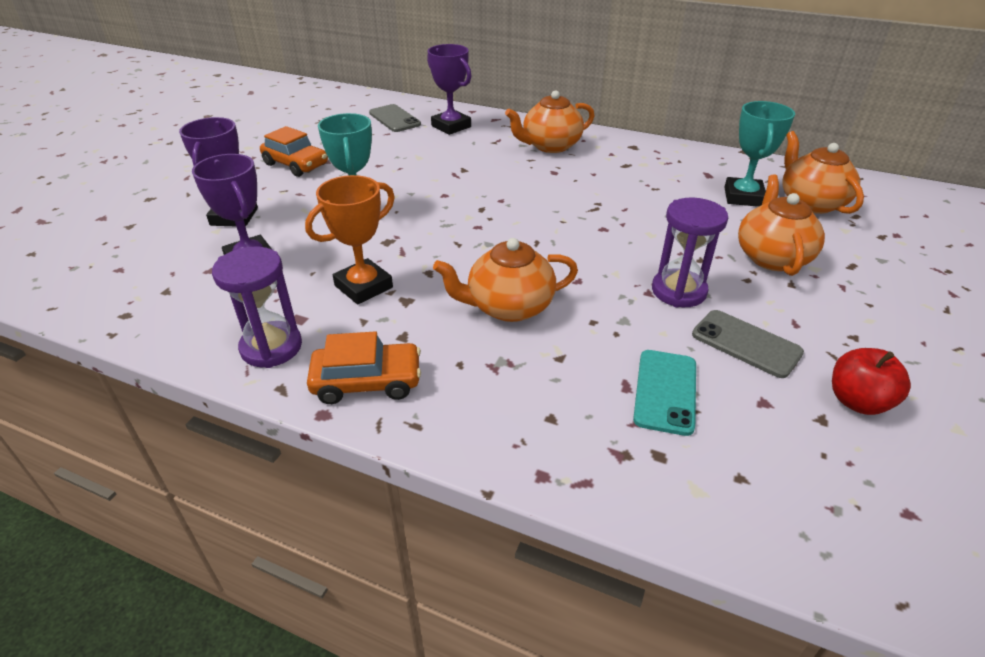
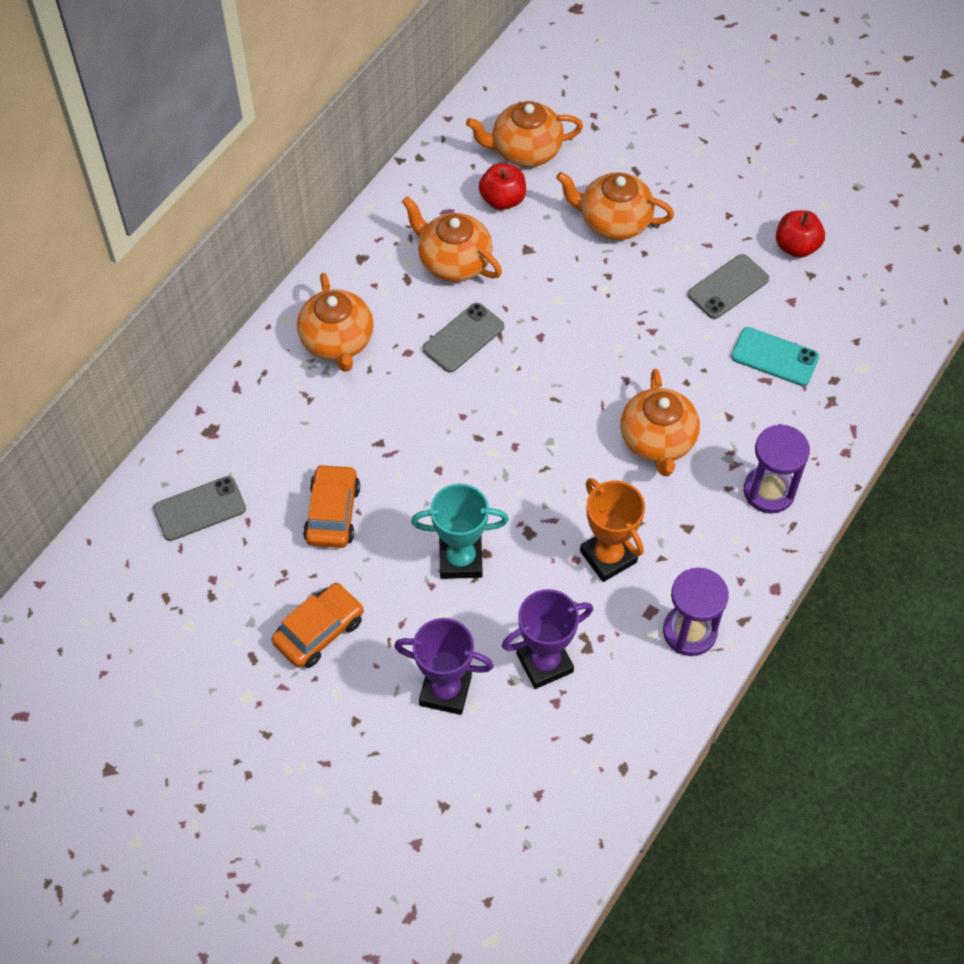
camera: 80 degrees left, 20 degrees up
(367, 382) = (742, 556): orange car -> orange car (332, 513)
(451, 126) = (246, 442): purple trophy -> none
(581, 193) = (463, 338): none -> grey phone
(657, 181) = (453, 261): none -> orange teapot
(678, 291) = (653, 308): purple hourglass -> purple hourglass (769, 491)
(743, 197) = (502, 200): turquoise trophy -> red apple

